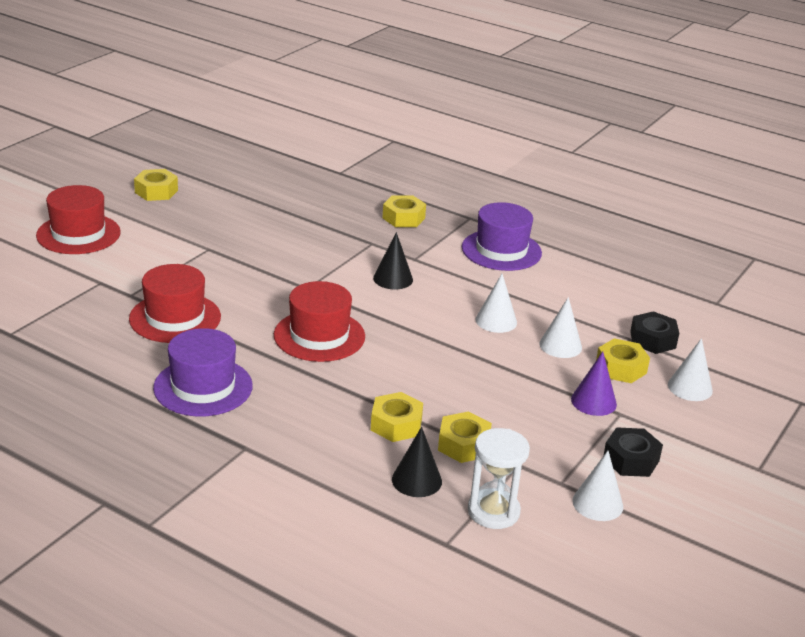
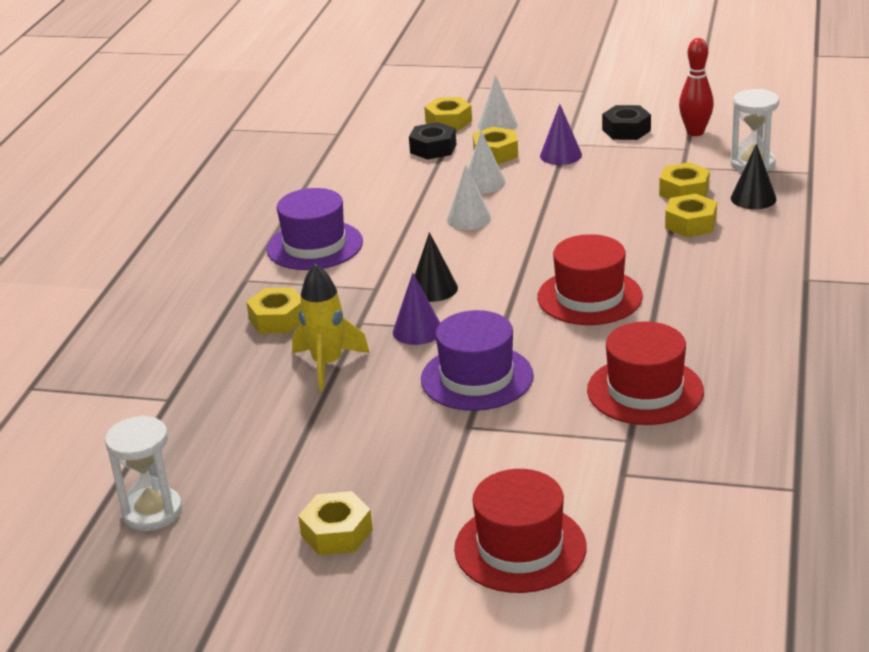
camera: 105 degrees left, 0 degrees up
(203, 387) = (746, 329): purple hat -> purple hat (477, 378)
(233, 153) = (152, 512): none -> white hourglass
(328, 222) = (328, 364): none -> yellow rocket
(340, 259) = (417, 330): none -> purple cone
(597, 503) = (695, 132): white cone -> red bowling pin
(713, 363) = (448, 121): none -> yellow nut

